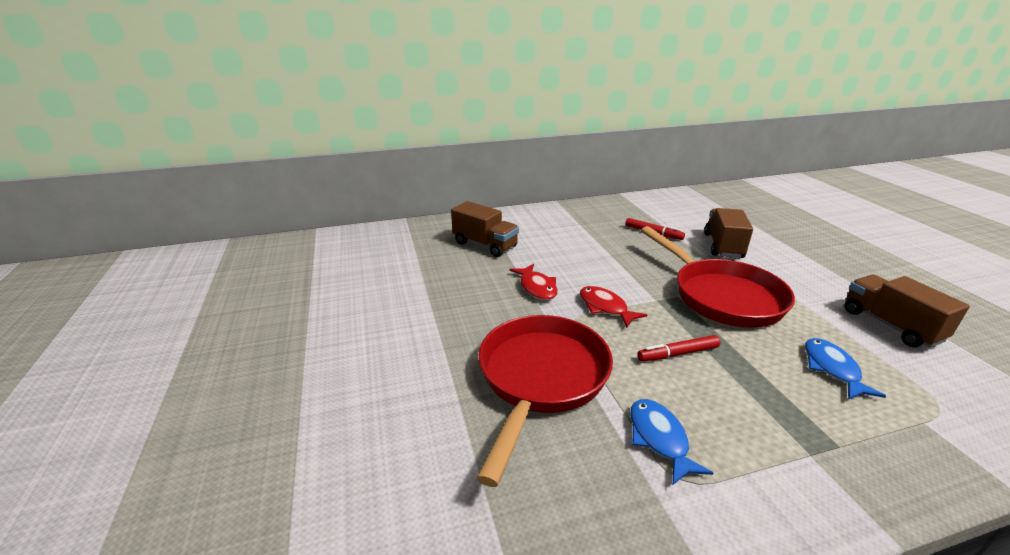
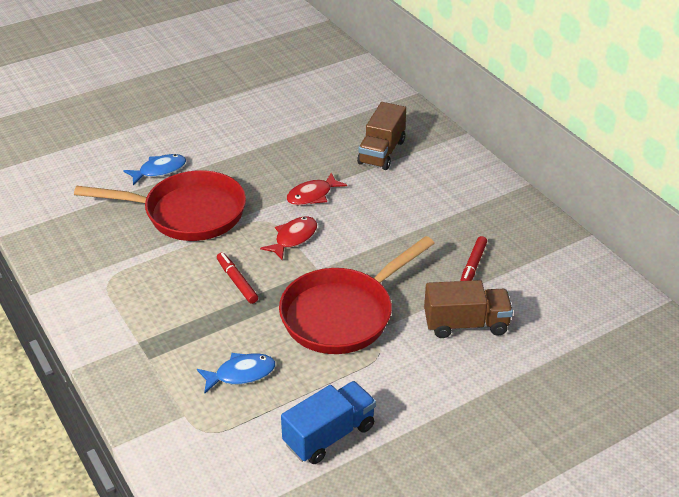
camera: 75 degrees right, 10 degrees up
(659, 439) = (140, 271): blue fish -> blue fish (159, 170)
(890, 325) = (329, 435): brown truck -> blue truck

